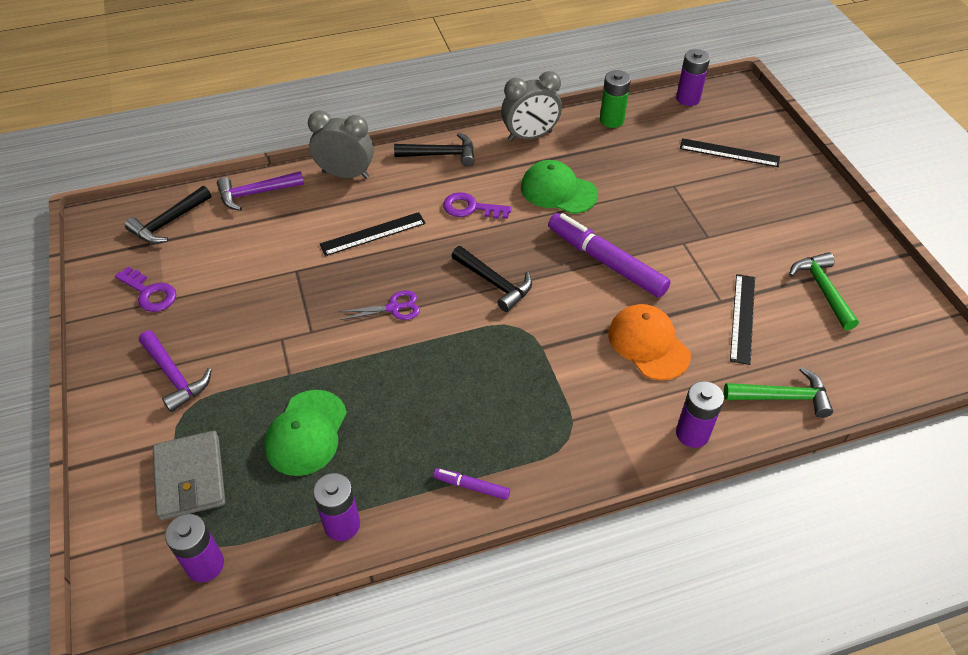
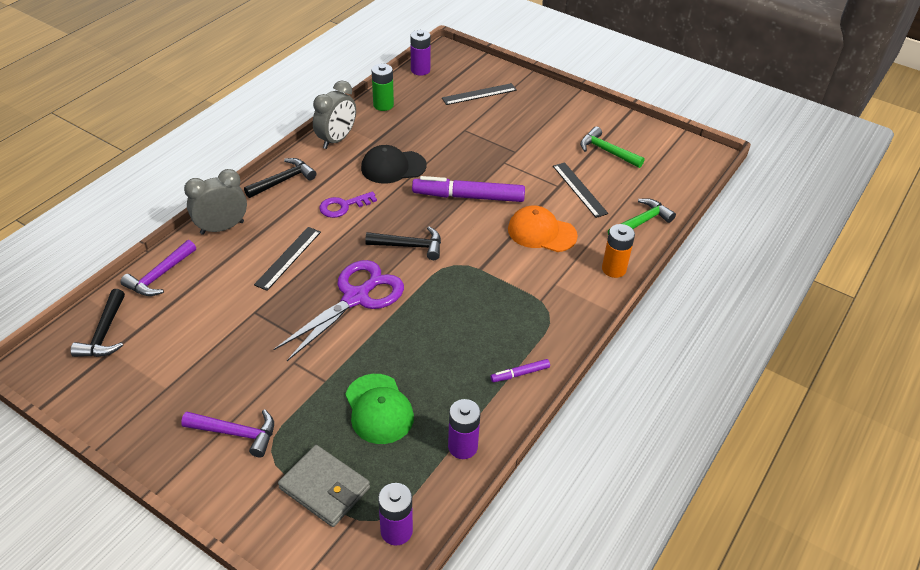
camera: 40 degrees left, 5 degrees down
(150, 293) = (147, 390): purple key -> none
(394, 308) = (356, 298): purple scissors -> purple scissors, size x2.15
(558, 191) = (393, 167): green cap -> black cap
(692, 433) = (614, 269): purple battery -> orange battery

